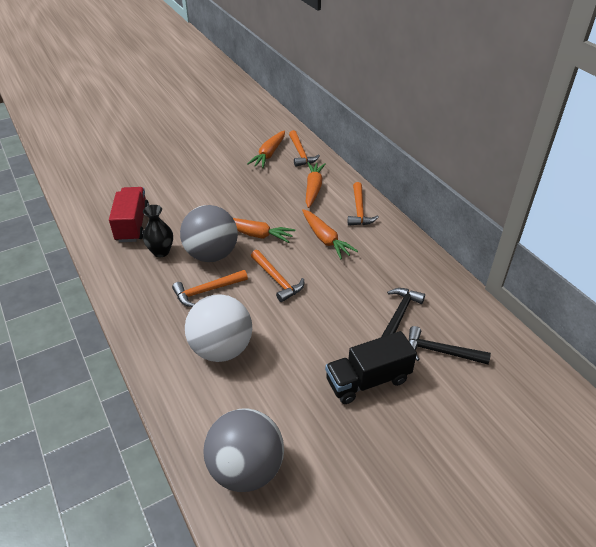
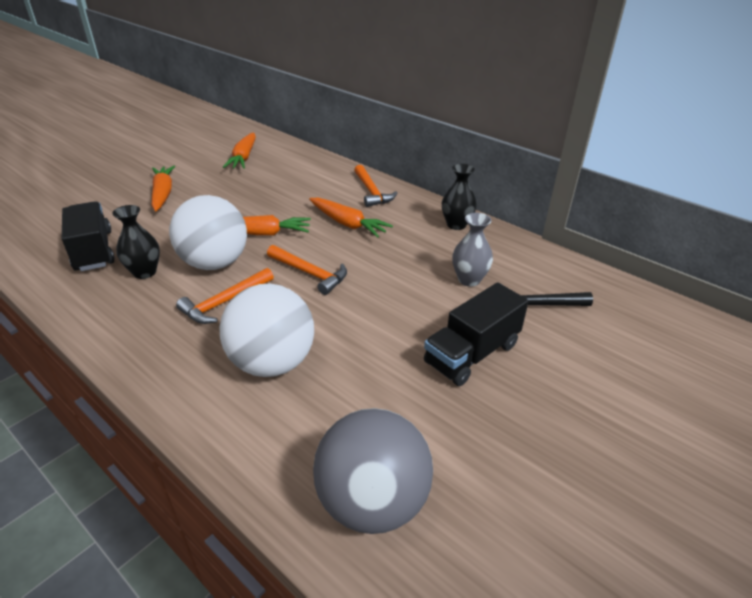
camera: 20 degrees left, 5 degrees down
(132, 225) = (94, 251): red truck -> black truck
(211, 254) = (215, 263): grey ball -> white ball
(300, 153) = (280, 152): orange hammer -> none
(313, 189) = (310, 180): orange carrot -> orange carrot (163, 194)
(399, 315) = (469, 280): black hammer -> grey vase
(415, 259) = (456, 225): none -> black vase

